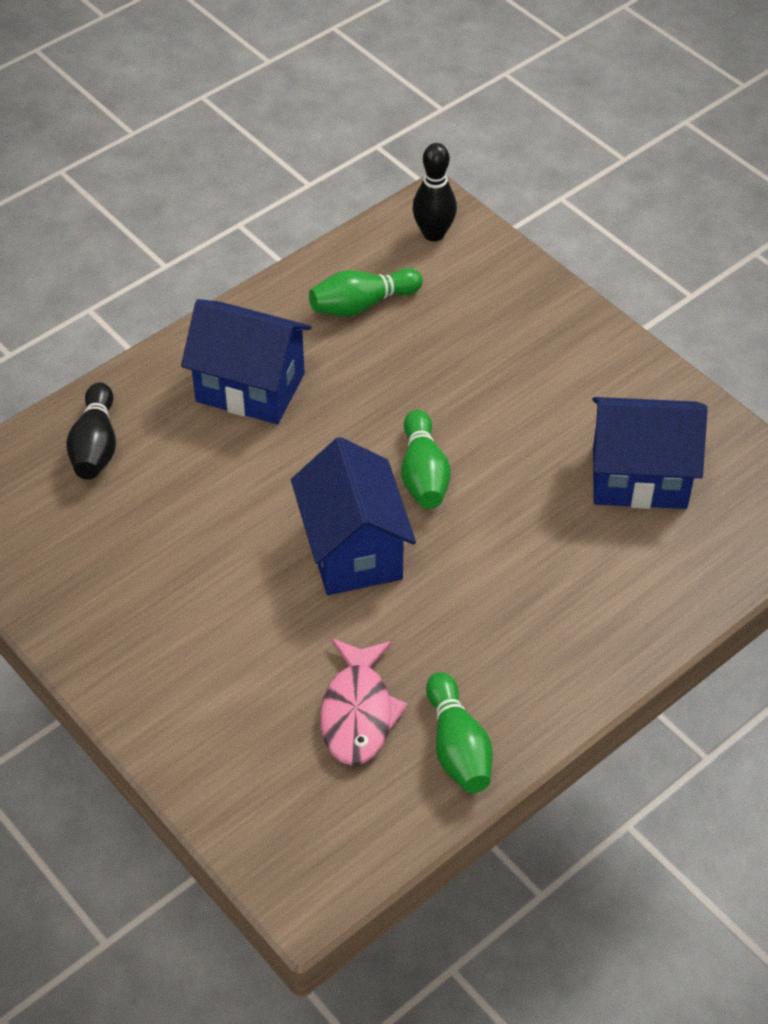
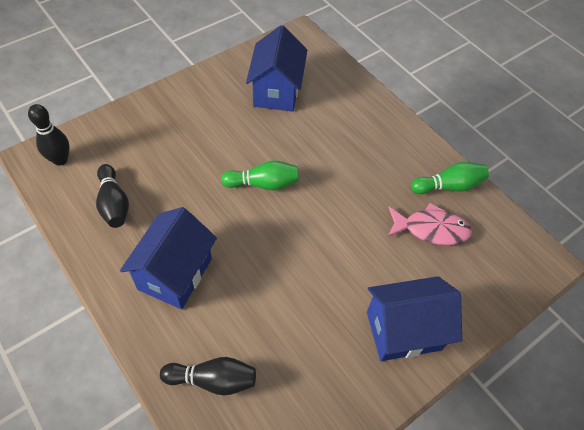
camera: 90 degrees left, 5 degrees up
(353, 550) = (318, 223): blue house -> blue house (403, 331)
(362, 305) = (114, 204): green bowling pin -> black bowling pin

